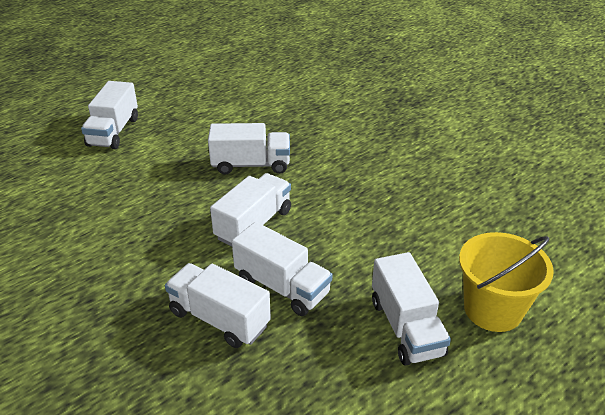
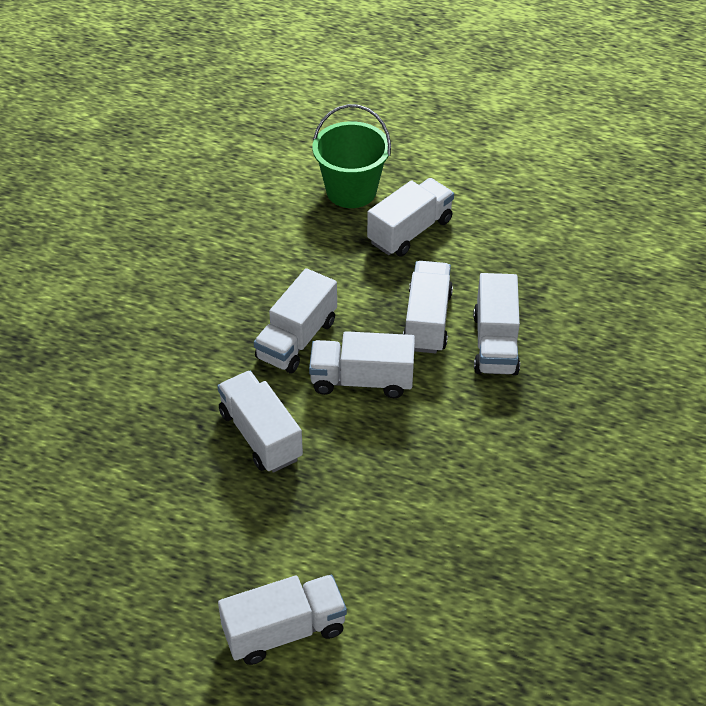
camera: 120 degrees left, 10 degrees up
(322, 208) = (297, 339): none -> white truck
(493, 309) = (351, 191): yellow bucket -> green bucket

